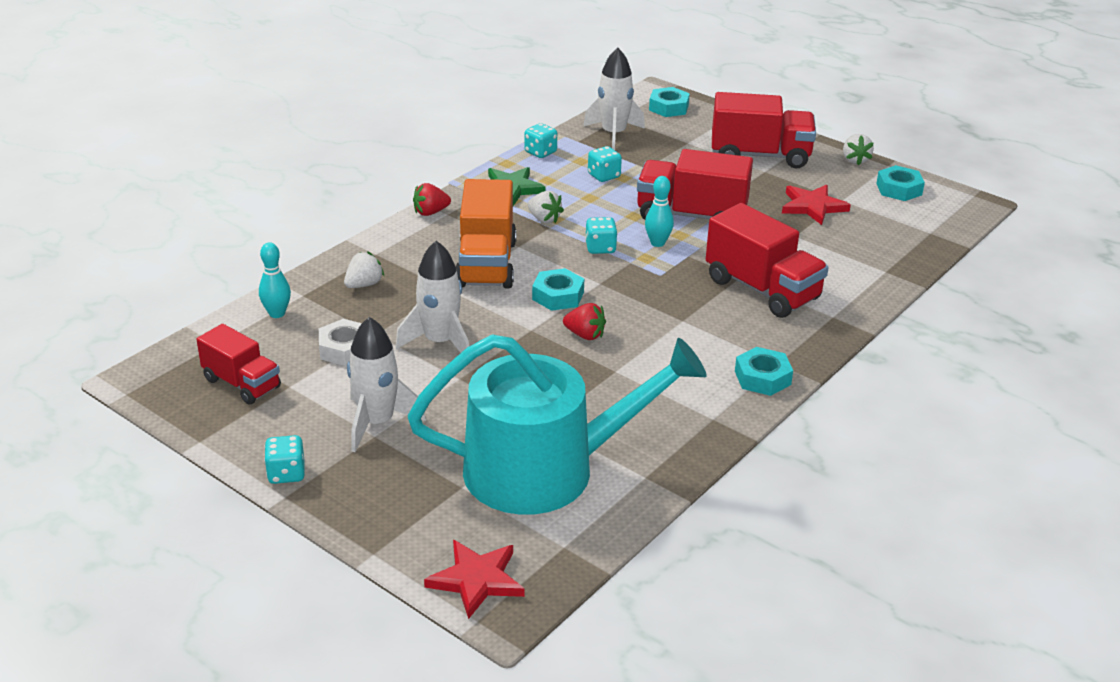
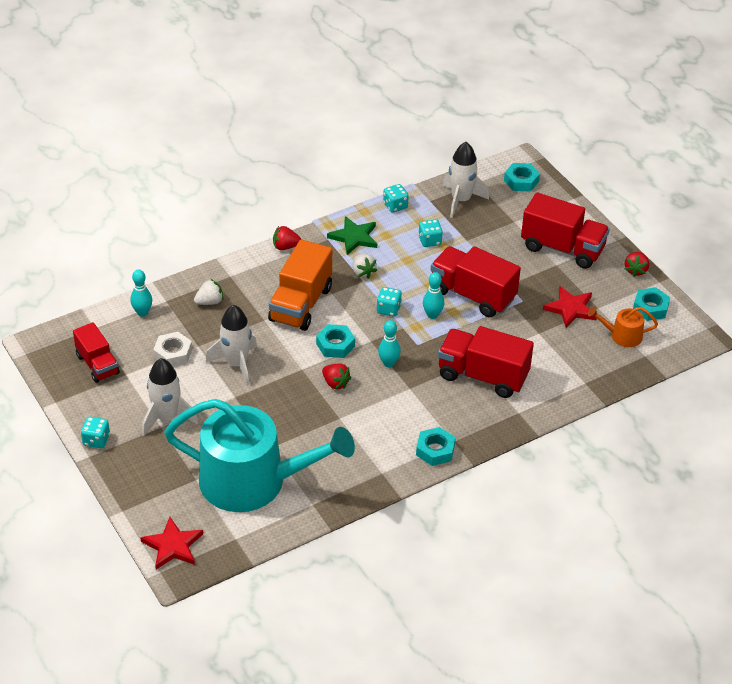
camera: 20 degrees right, 10 degrees up
(638, 300) = (388, 363): none -> turquoise bowling pin
(762, 289) = (482, 376): red truck -> red truck turned 135 degrees clockwise
(855, 160) = (635, 270): white strawberry -> red strawberry
(890, 219) = (622, 335): none -> orange watering can

